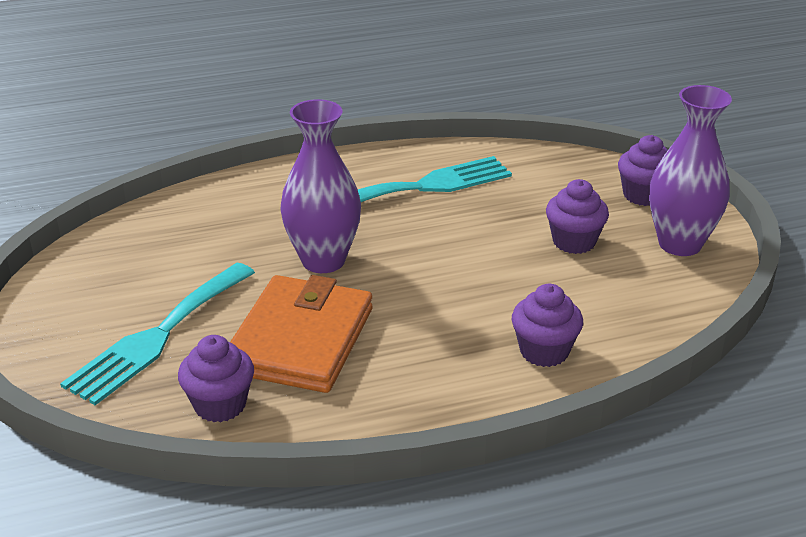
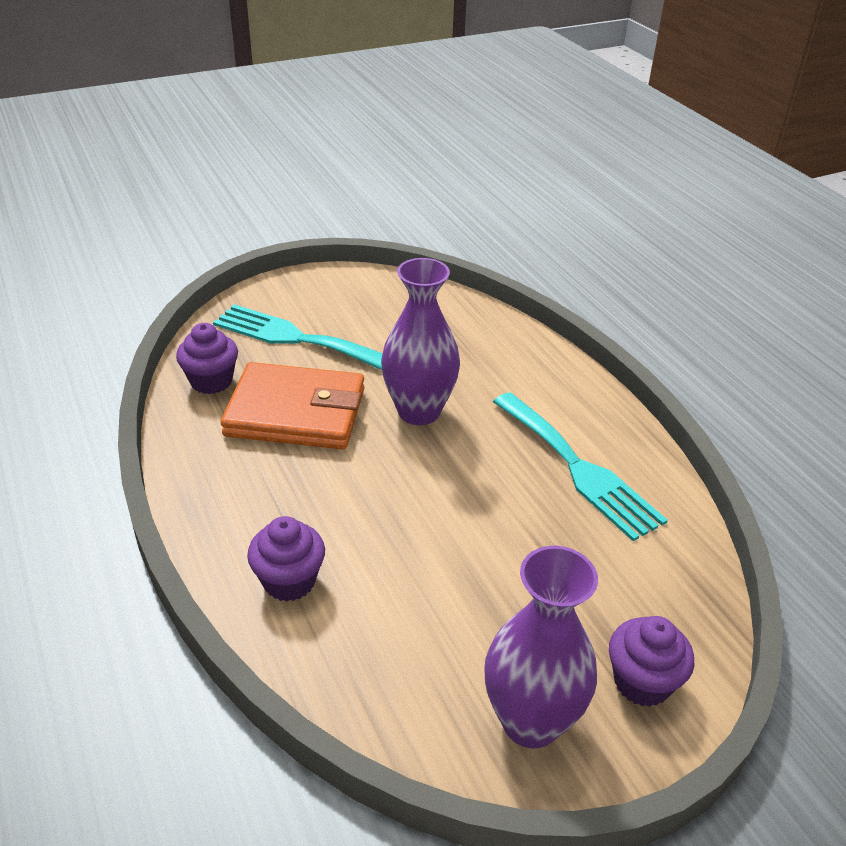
camera: 80 degrees right, 5 degrees up
(574, 242) = (504, 605): purple cupcake -> none

